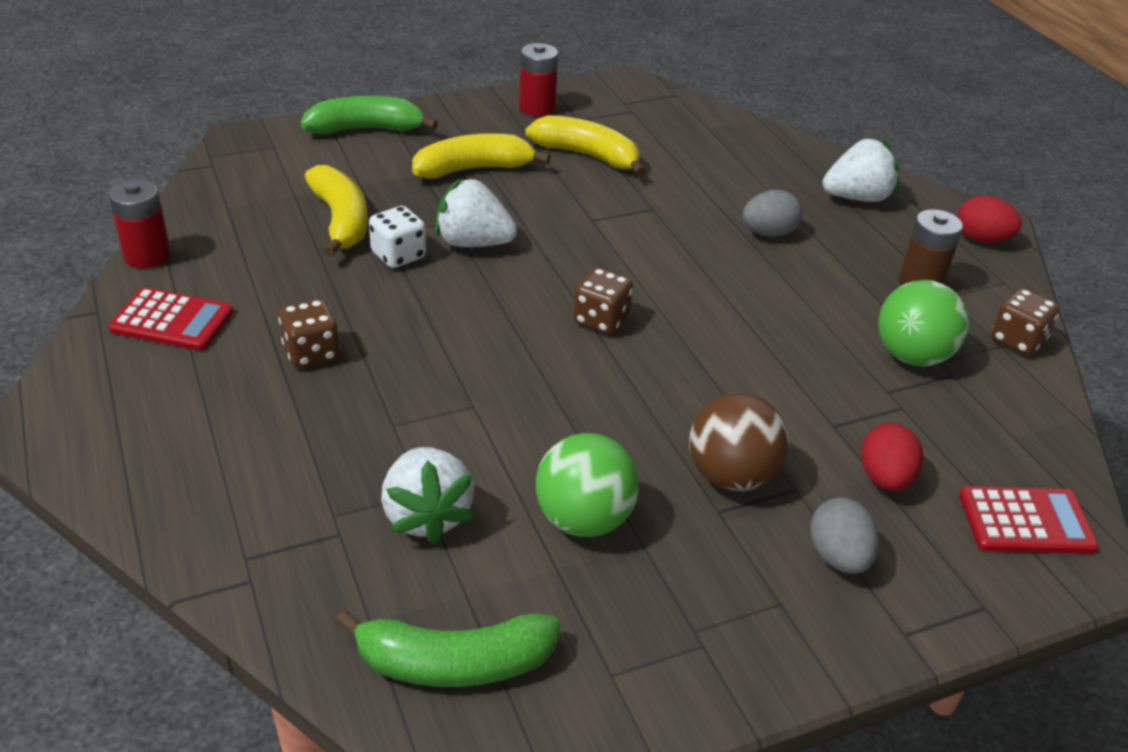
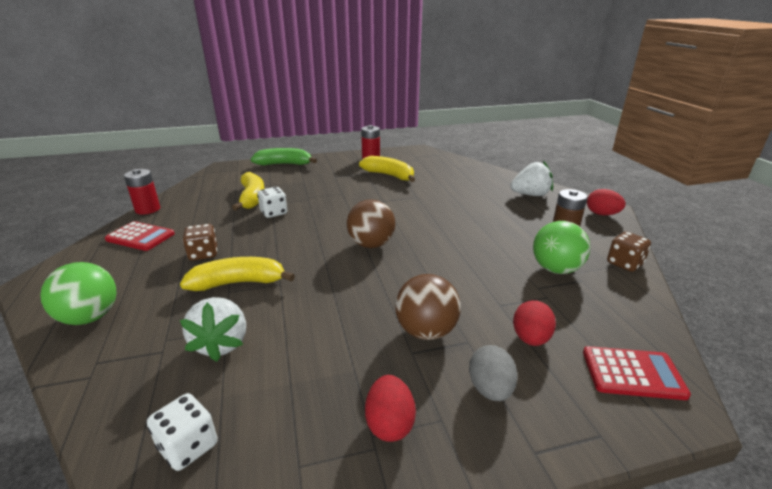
camera: 10 degrees right, 10 degrees down
(453, 663) = (188, 446): green banana -> white dice
(473, 243) = (315, 208): white strawberry -> none
(474, 169) = (329, 179): yellow banana -> yellow banana (239, 283)
(583, 520) = (320, 352): green ball -> green ball (90, 317)
(601, 320) = (371, 244): brown dice -> brown ball
(713, 613) = (389, 424): none -> red egg
(768, 233) = (477, 208): grey egg -> none

